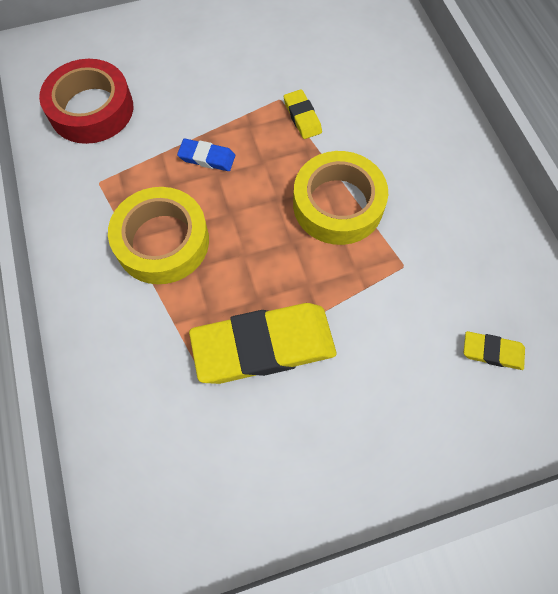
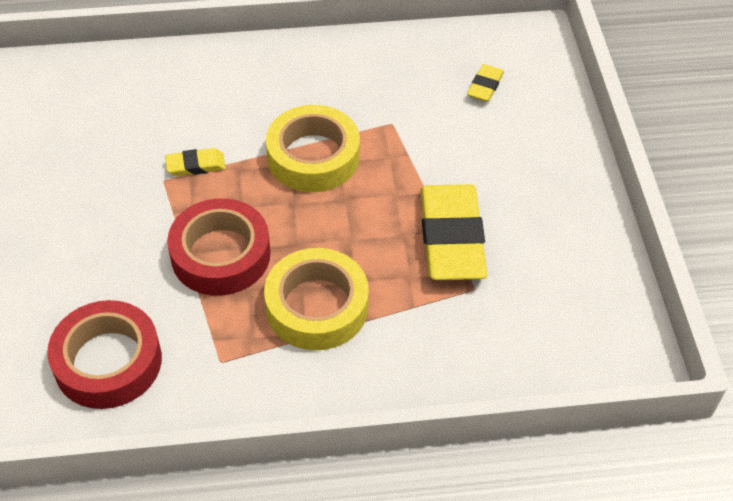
camera: 80 degrees left, 15 degrees down
(207, 157) = (221, 255): blue eraser -> red tape

